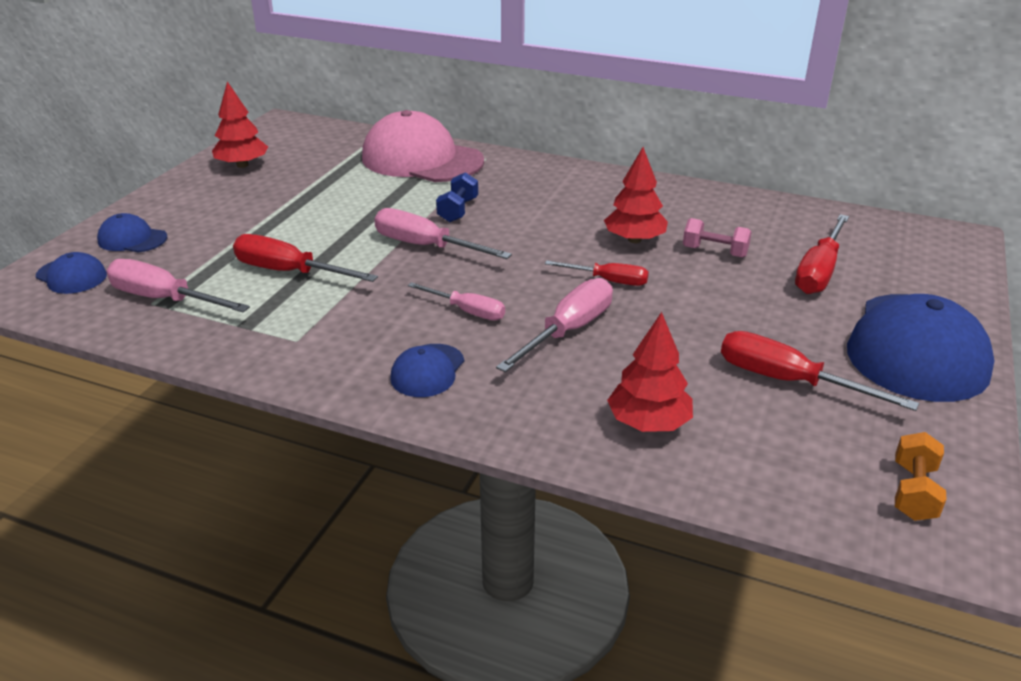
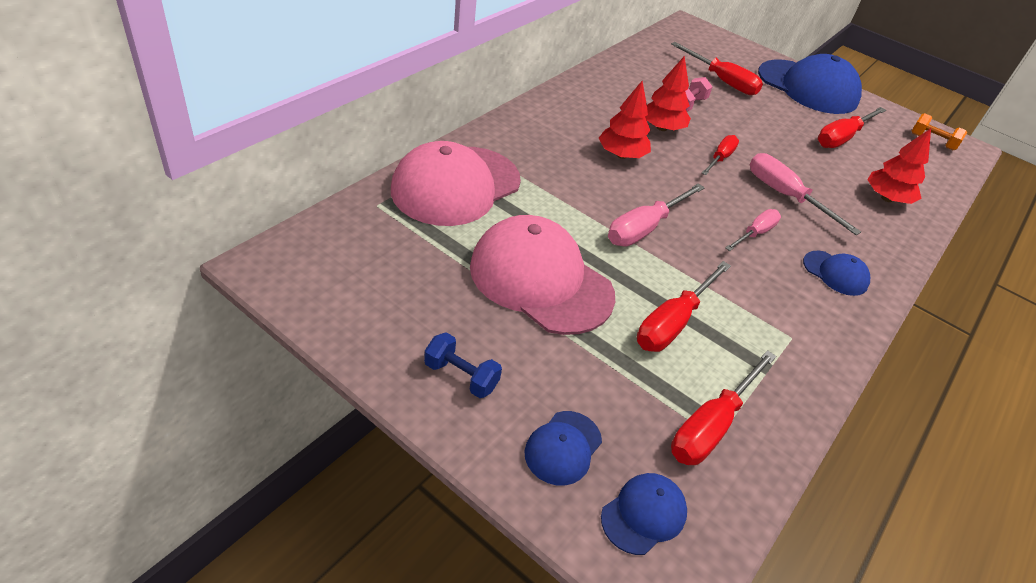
camera: 80 degrees left, 10 degrees up
(164, 299) = (712, 425): pink screwdriver -> red screwdriver
(242, 165) = (389, 321): red tree -> red tree (621, 155)
(316, 208) = (541, 280): none -> pink cap
(458, 210) = (581, 193): blue dumbbell -> blue dumbbell (461, 376)

